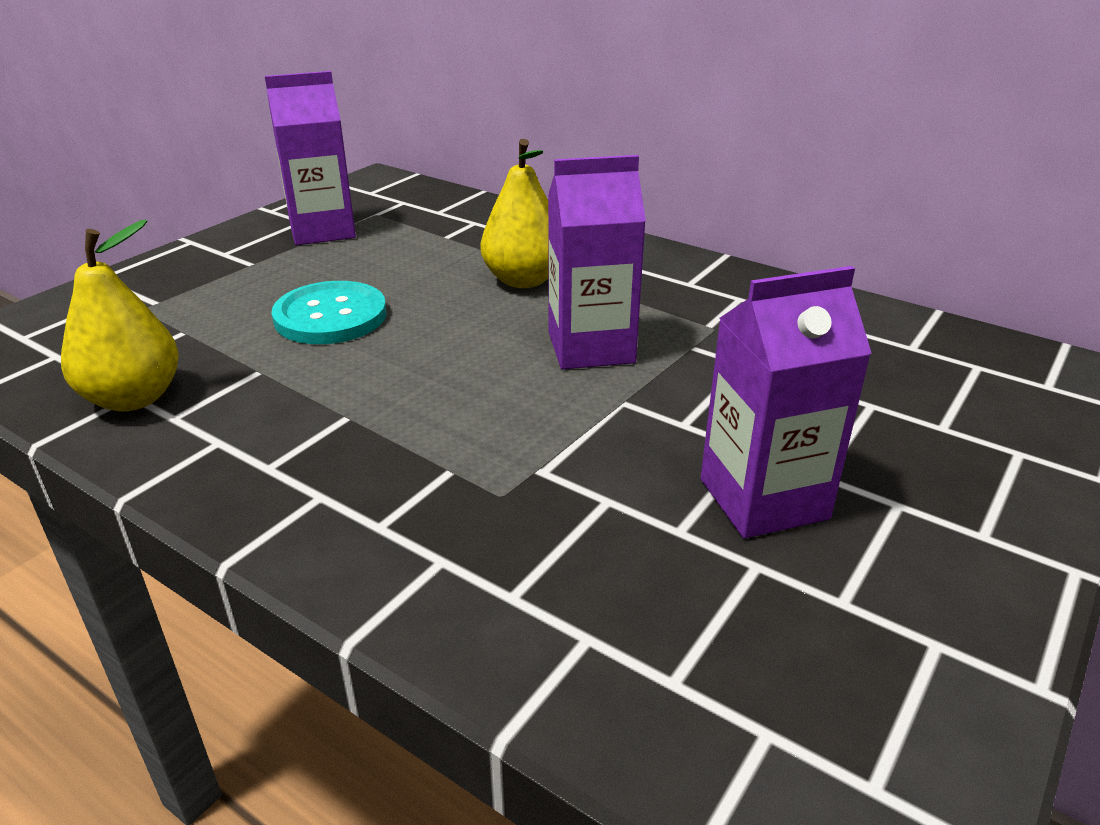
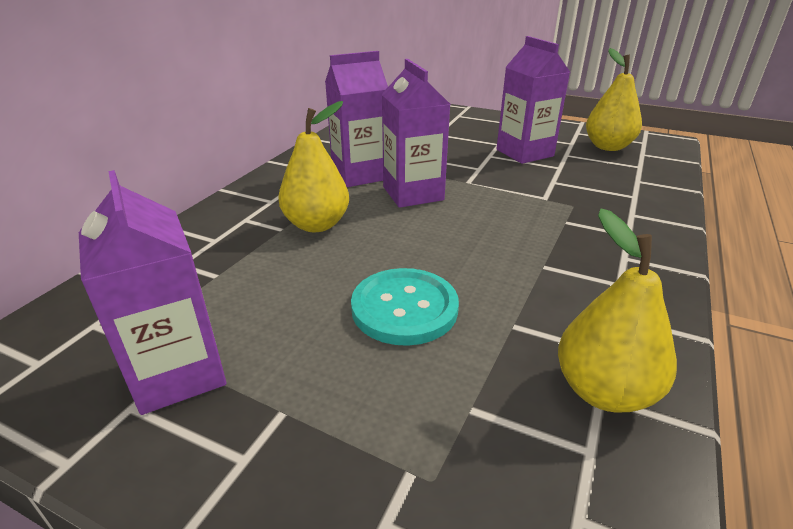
camera: 100 degrees left, 0 degrees up
(666, 313) = (360, 175): none -> purple carton
(817, 668) = (608, 147): none -> yellow pear

